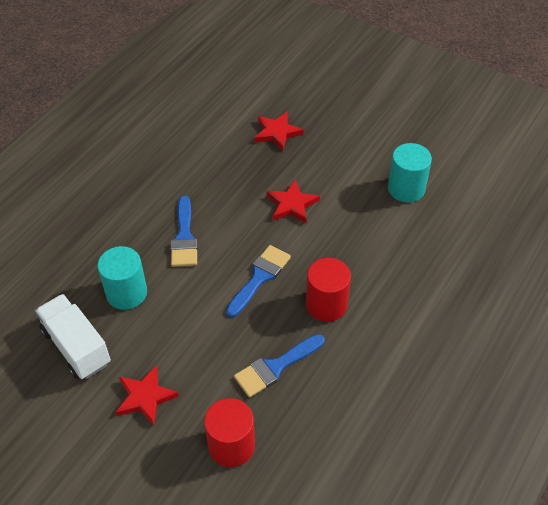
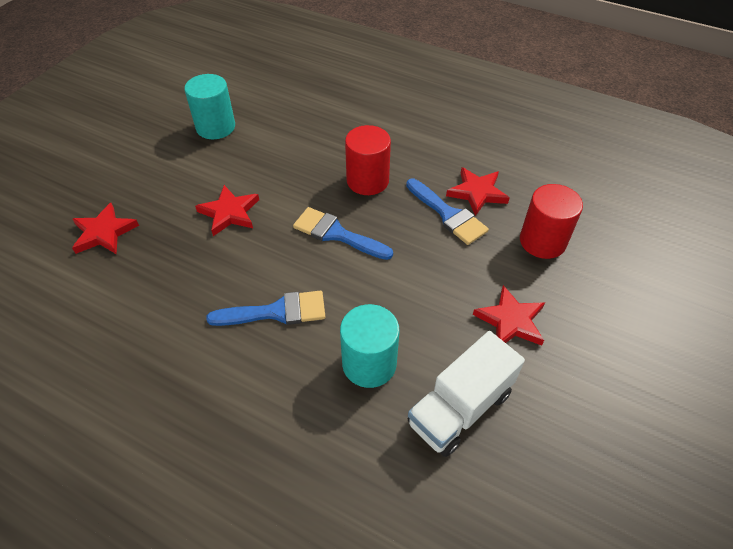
camera: 95 degrees left, 0 degrees up
(304, 398) = (477, 193): none -> red star

